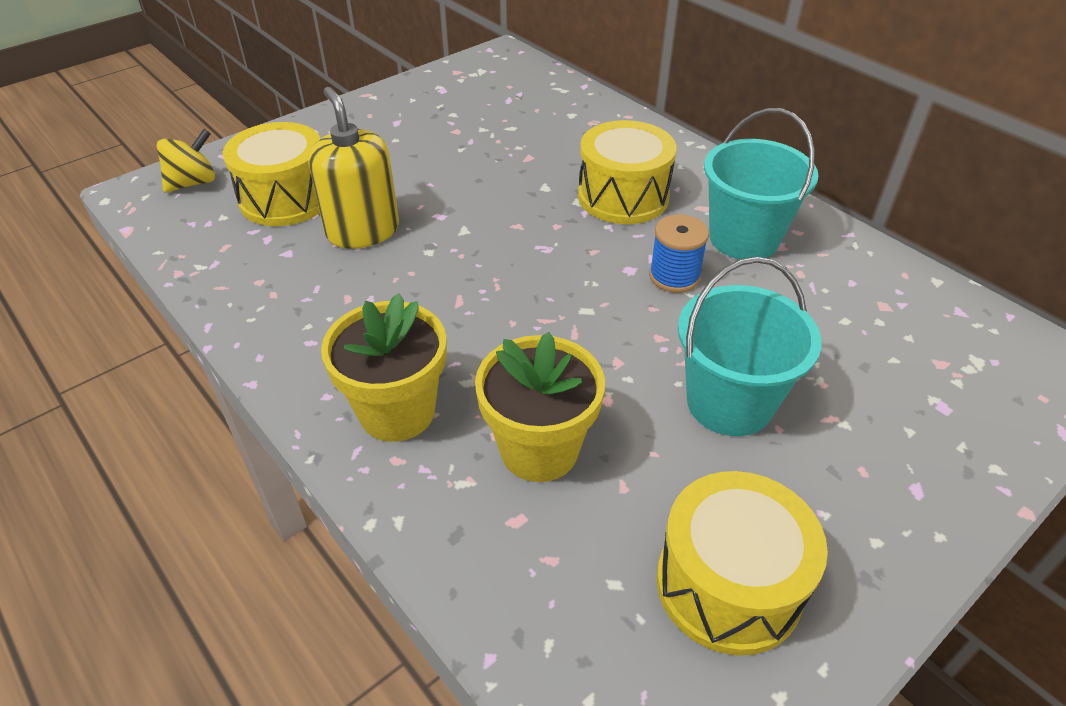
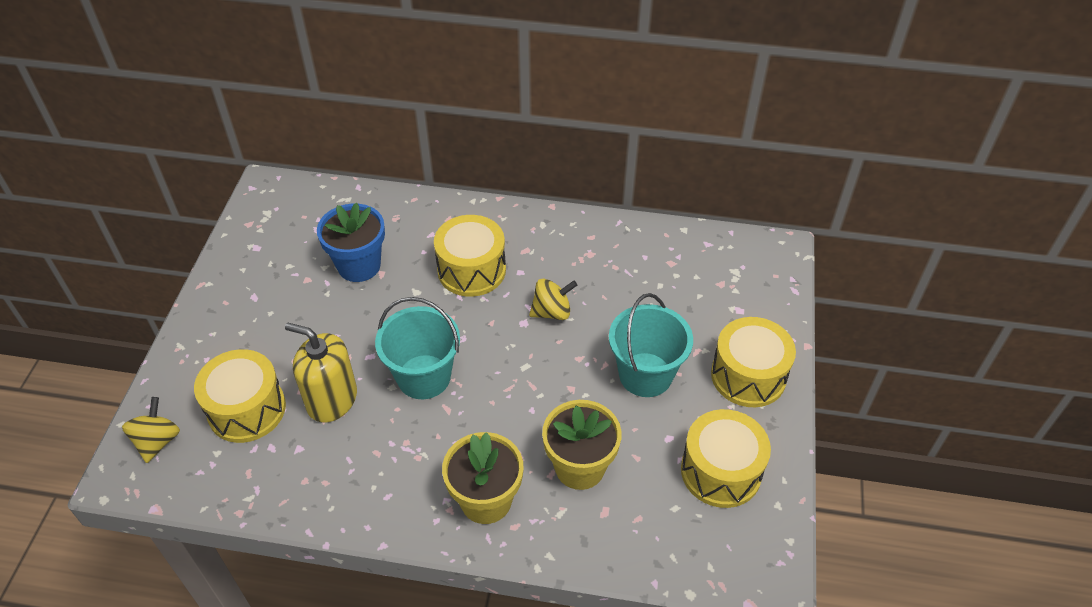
camera: 40 degrees left, 5 degrees up
(514, 142) = (359, 265): none -> blue flower pot
(674, 276) = (552, 312): blue spool -> yellow spinning top
(744, 238) = (566, 260): turquoise bucket -> turquoise bucket (424, 377)
(886, 492) = (748, 376): none -> yellow drum

